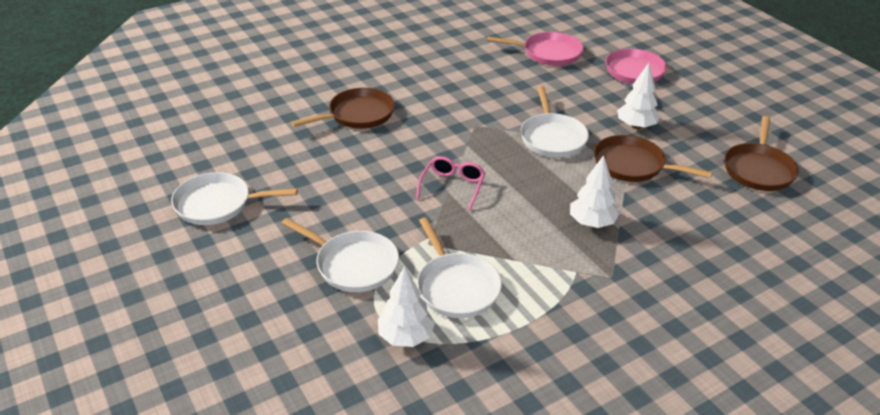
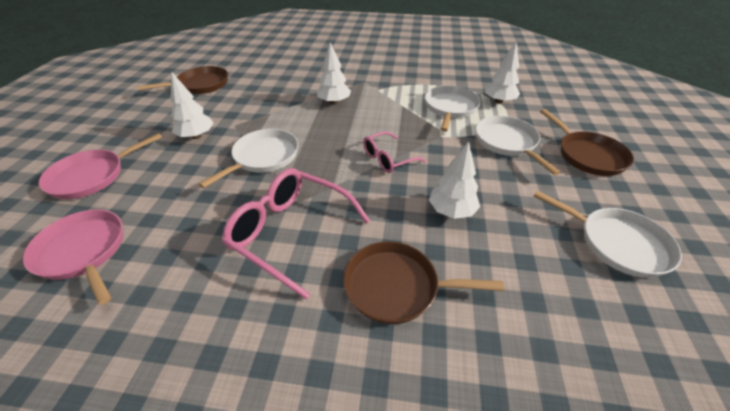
camera: 140 degrees left, 5 degrees up
(358, 169) = (451, 211): none -> white tree
(453, 108) = (290, 232): none -> pink glasses
(633, 165) = (253, 116): brown pan -> brown pan (587, 155)

